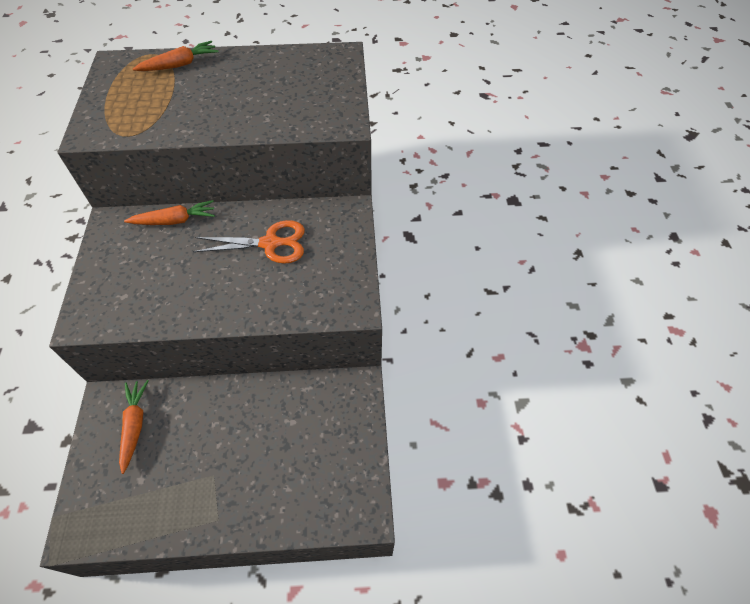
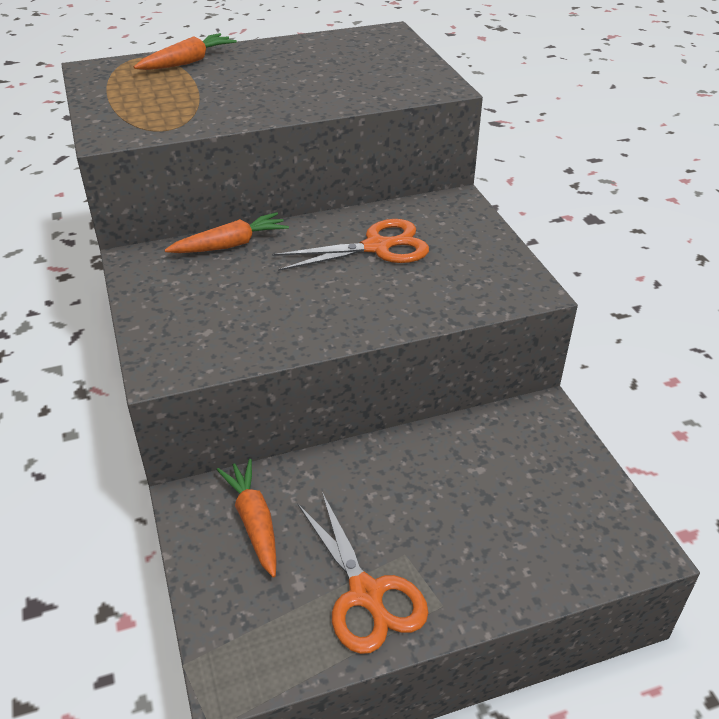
camera: 15 degrees left, 15 degrees down
(176, 498) = (366, 594): none -> orange scissors

